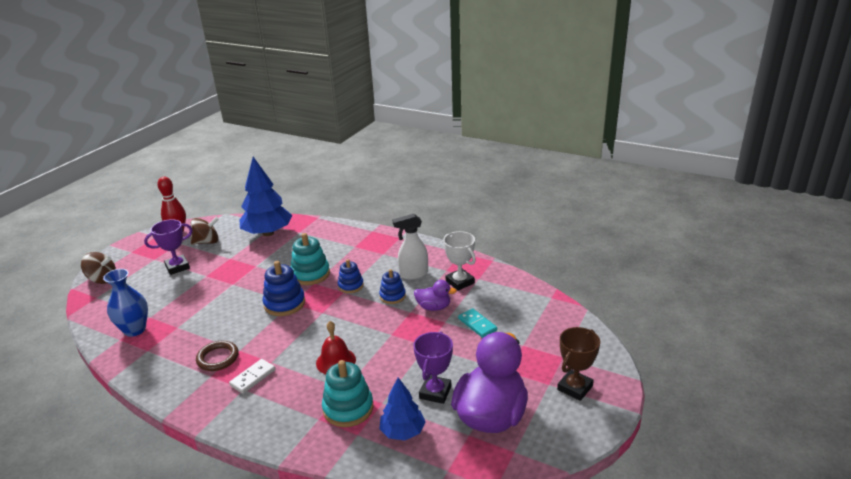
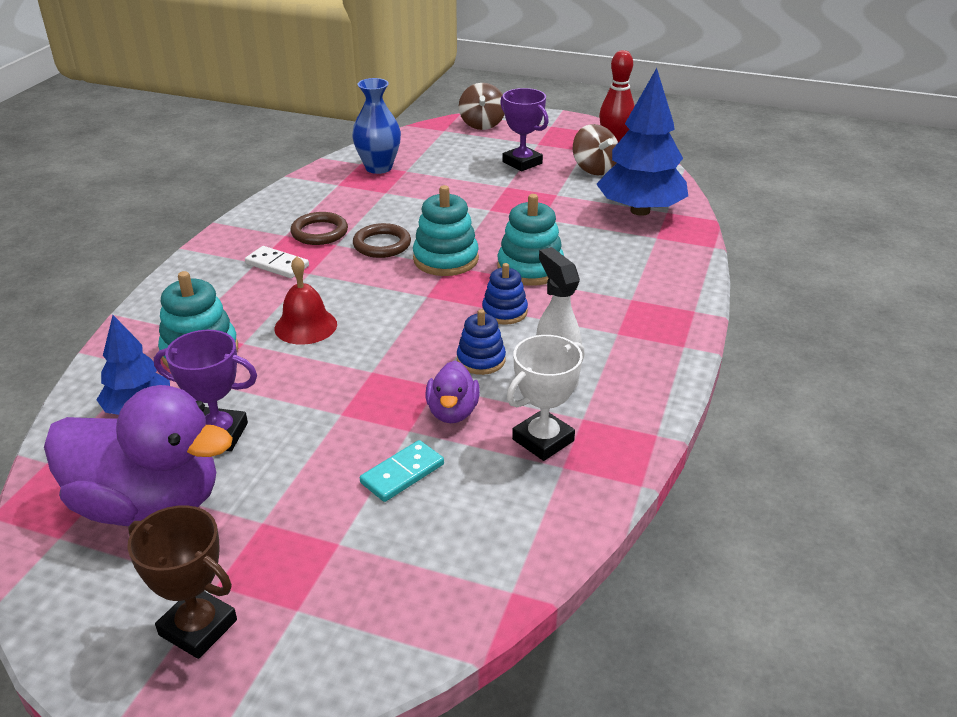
camera: 80 degrees right, 5 degrees up
(252, 329) = (382, 244): none -> brown ring
(284, 303) = (445, 259): blue stacking toy -> turquoise stacking toy

